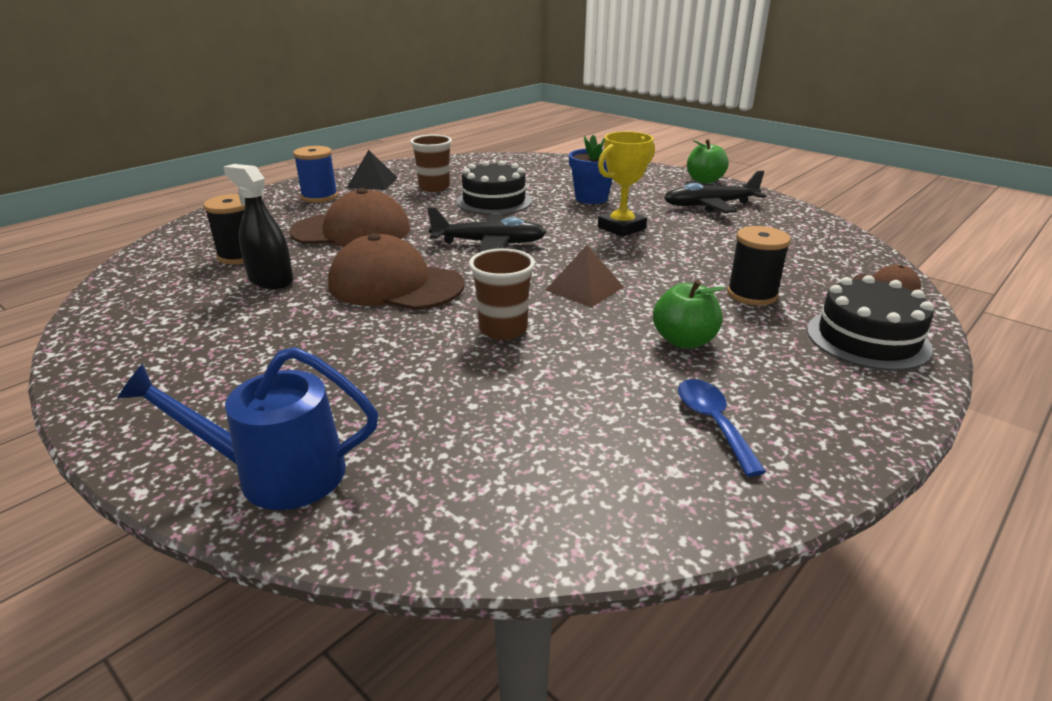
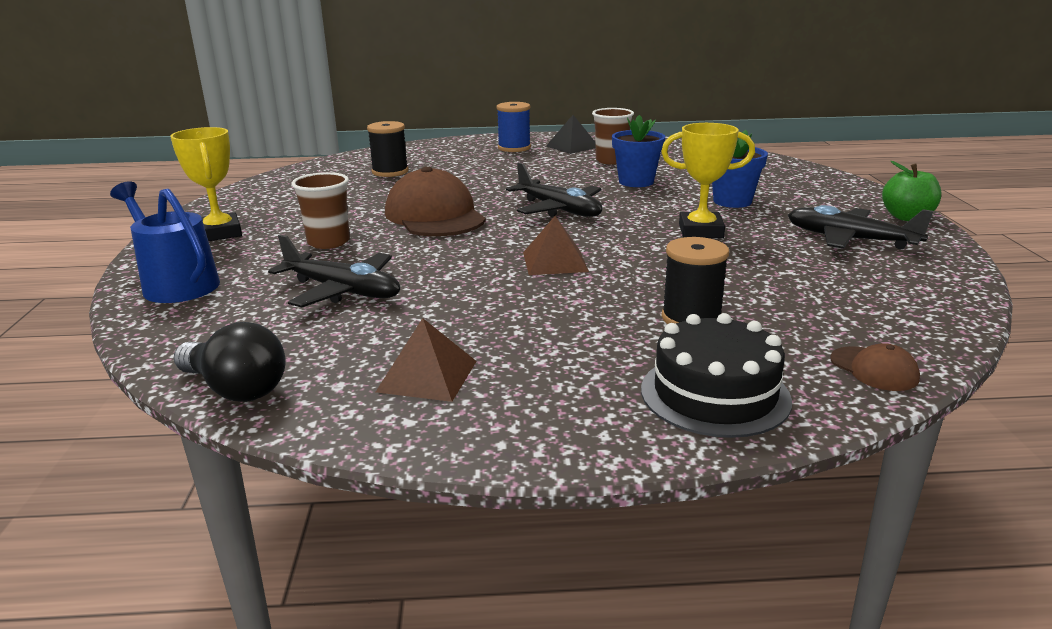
camera: 45 degrees right, 5 degrees down
(186, 394) = (220, 233): none -> yellow trophy
(271, 280) = (375, 190): black spray bottle -> none
(351, 231) = (484, 175): brown cap -> none
(479, 390) = (342, 291): none -> black plane
(494, 201) = (636, 182): black cake -> blue flower pot
(503, 329) = (436, 265): brown cup -> brown cup (328, 242)
(610, 530) = (236, 389): none -> black light bulb
(684, 341) = (541, 323): green apple -> none
(713, 423) = (427, 376): blue spoon -> brown pyramid

